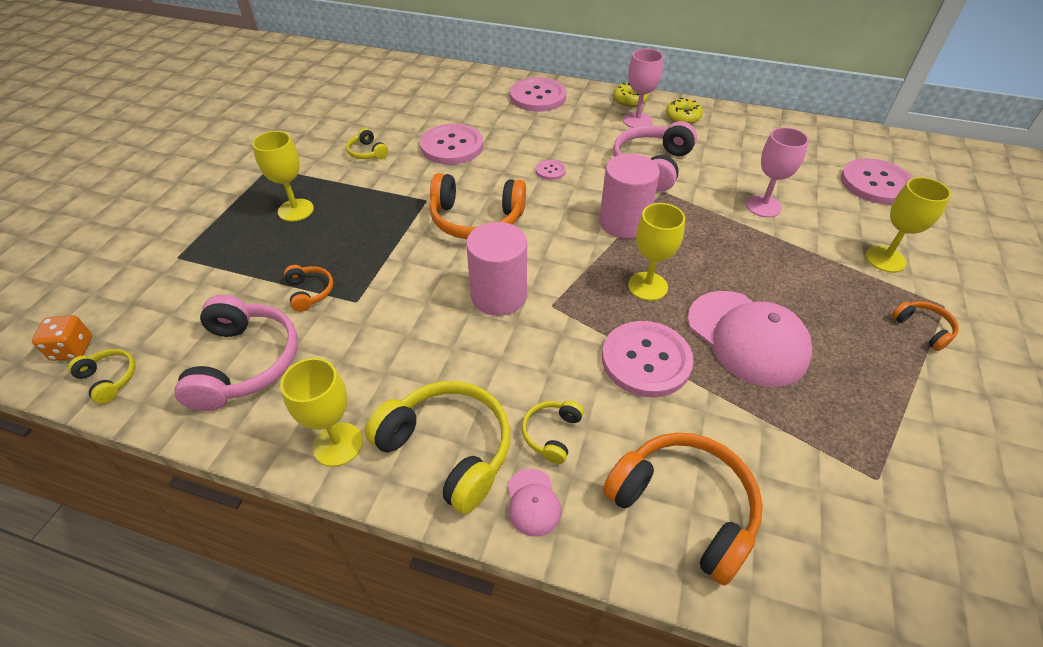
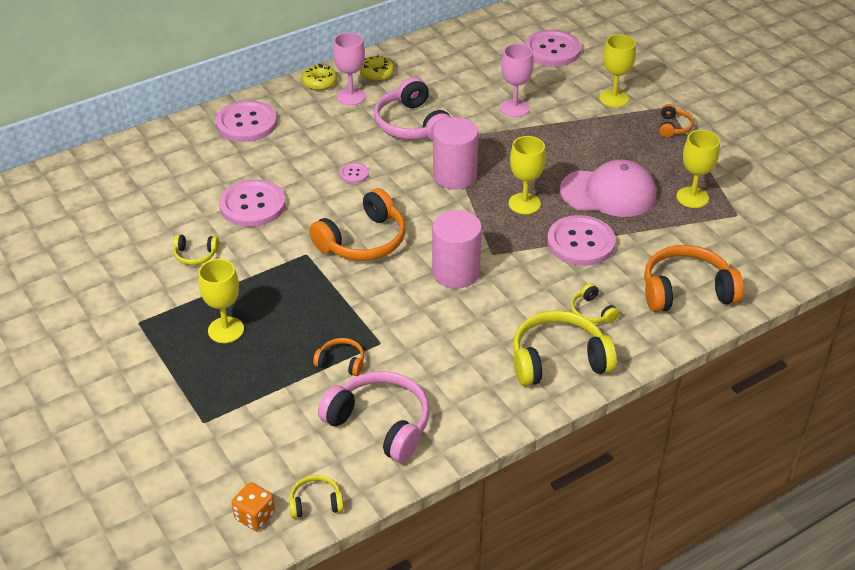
camera: 50 degrees left, 5 degrees down
(338, 444) = (504, 406): yellow goblet -> yellow goblet (692, 197)
(533, 502) = (628, 344): pink cap -> none
(923, 329) = (674, 127): orange headphones -> orange headphones turned 90 degrees clockwise

